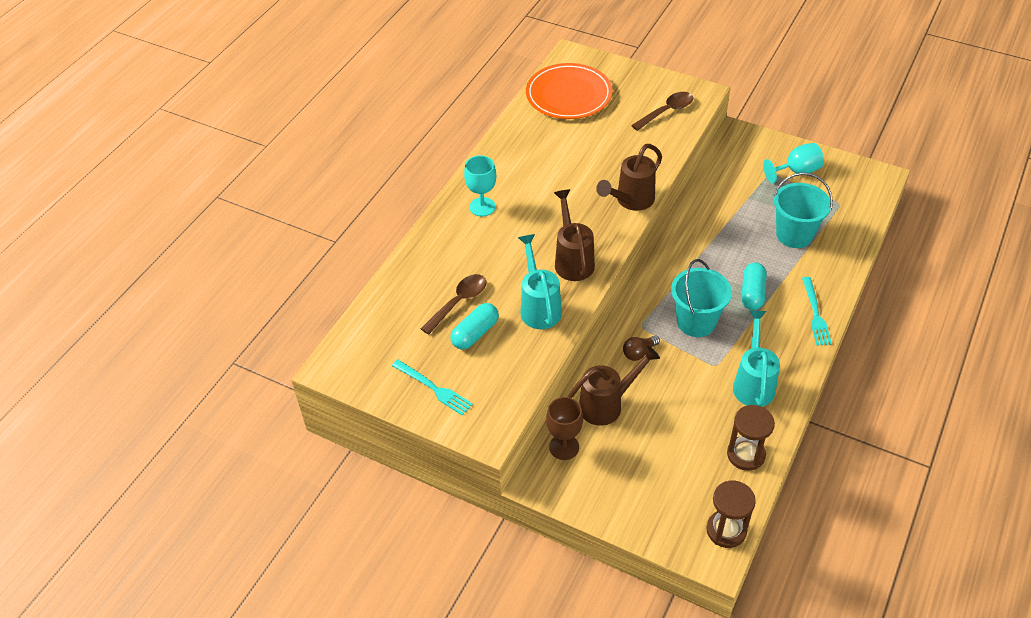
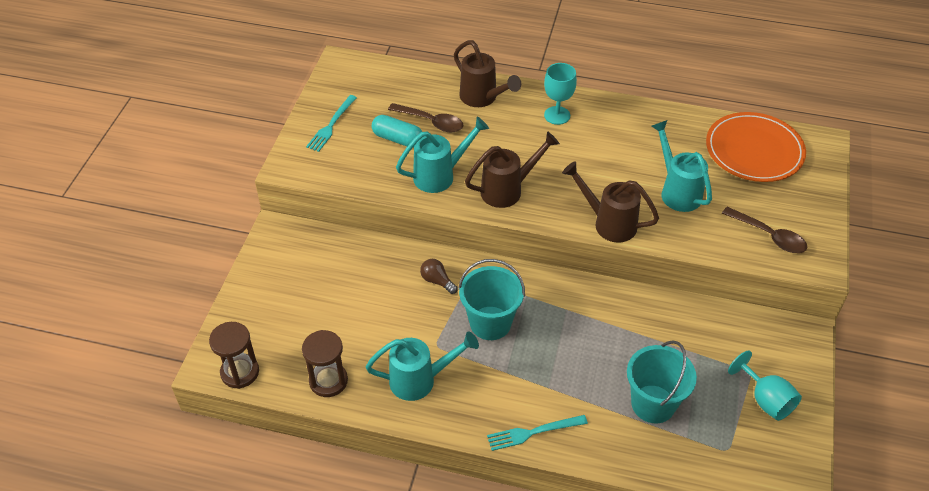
camera: 75 degrees right, 0 degrees up
(564, 447) = (315, 242): brown goblet -> none
(603, 151) = (677, 191): none -> turquoise watering can
(607, 404) = (369, 265): brown watering can -> brown watering can (483, 98)
(752, 293) = (546, 369): turquoise capsule -> none

